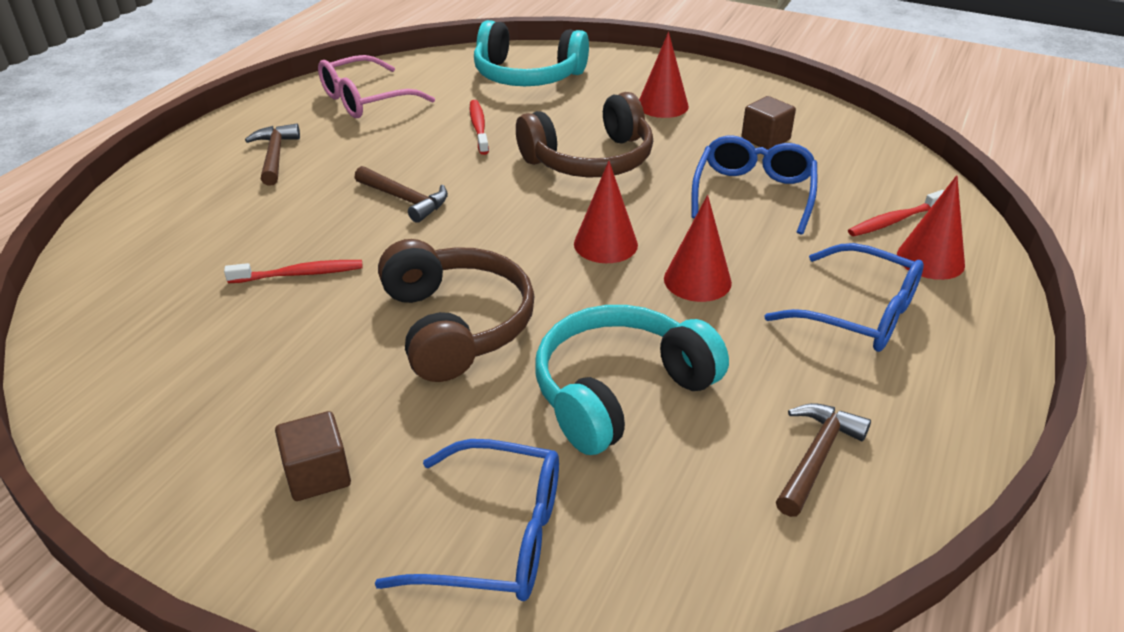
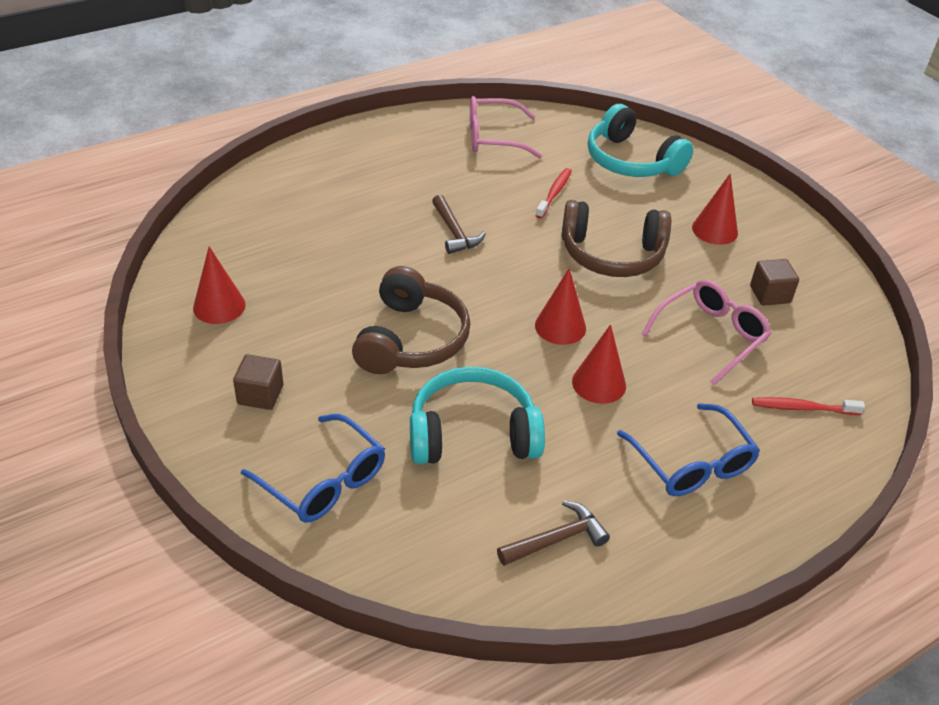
camera: 30 degrees right, 5 degrees up
(275, 156) = (398, 161): brown hammer -> none
(300, 274) = (347, 259): red toothbrush -> none
(753, 194) = (710, 336): blue glasses -> pink glasses
(930, 259) = (796, 451): red cone -> red cone (219, 306)

